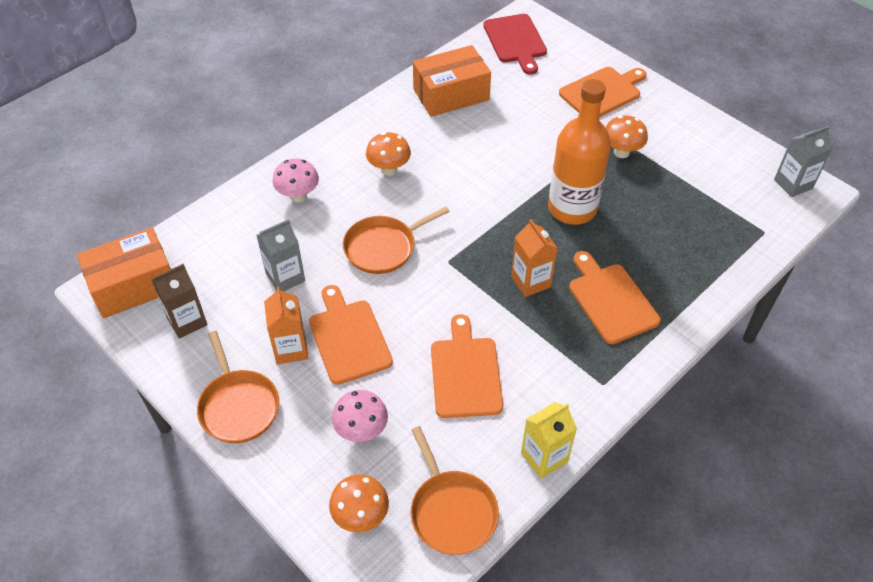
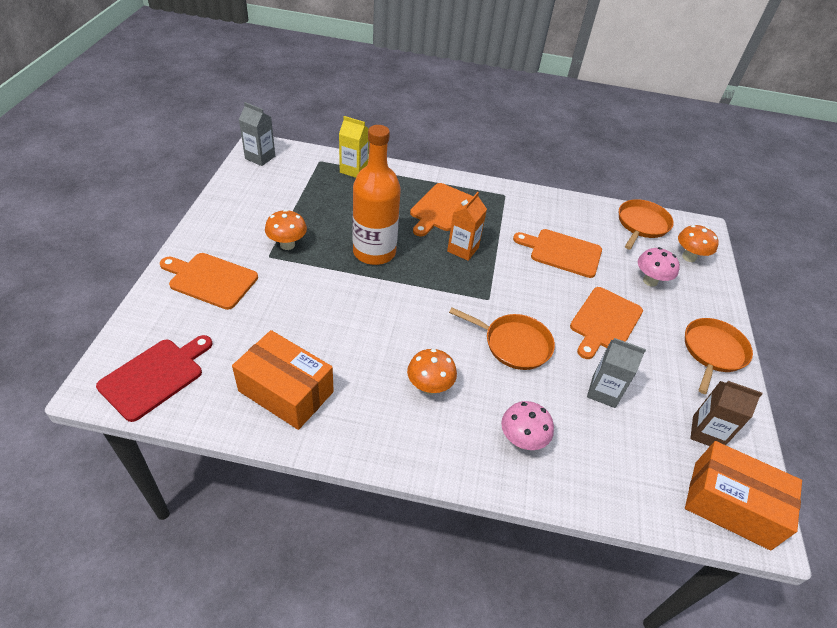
camera: 130 degrees left, 5 degrees down
(291, 349) = (648, 349): orange carton -> none
(465, 373) = (562, 252): orange cutting board -> orange cutting board turned 60 degrees clockwise
(544, 457) = (573, 202): yellow carton -> yellow carton (354, 170)

